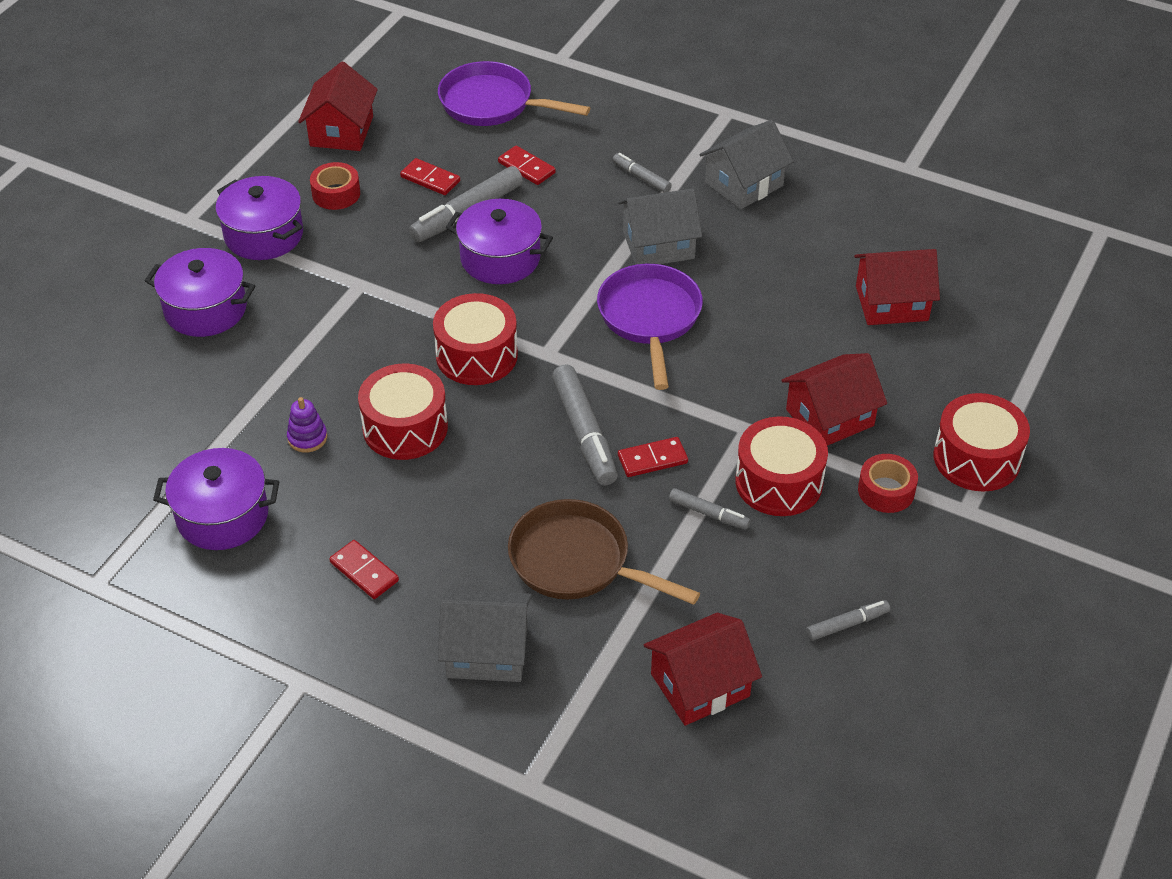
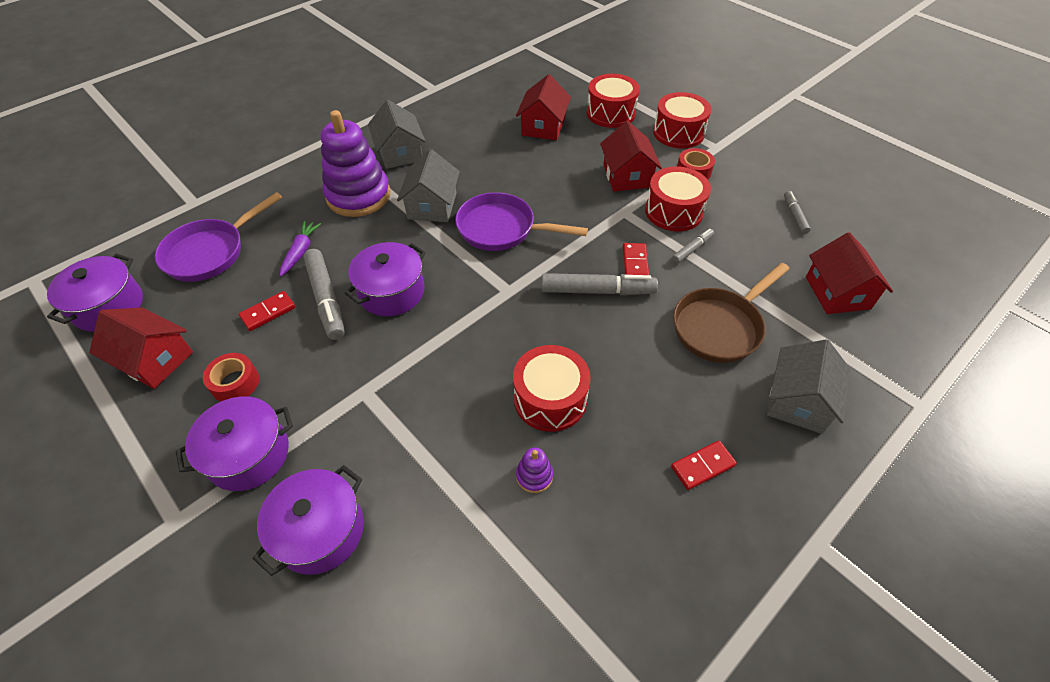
camera: 70 degrees left, 5 degrees up
(222, 516) = (608, 572): purple pot -> purple pot (108, 306)
(476, 355) = (490, 332): red drum -> red drum (610, 113)
(526, 168) = (301, 251): red domino -> purple carrot
(641, 178) = (358, 196): grey marker -> purple stacking toy

